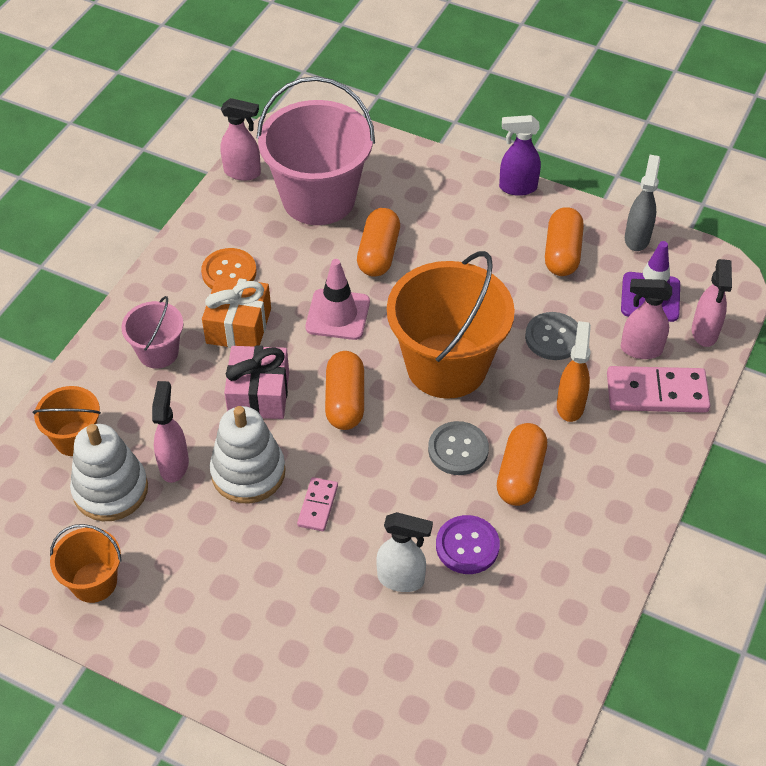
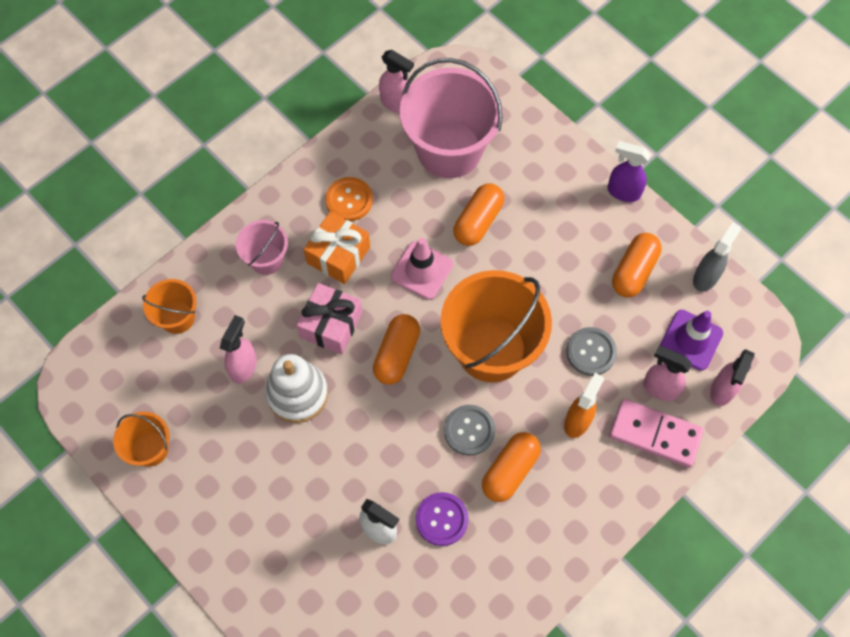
camera: 20 degrees right, 15 degrees up
(110, 490) = (188, 373): white stacking toy -> none
(317, 506) = (340, 442): pink domino -> none

